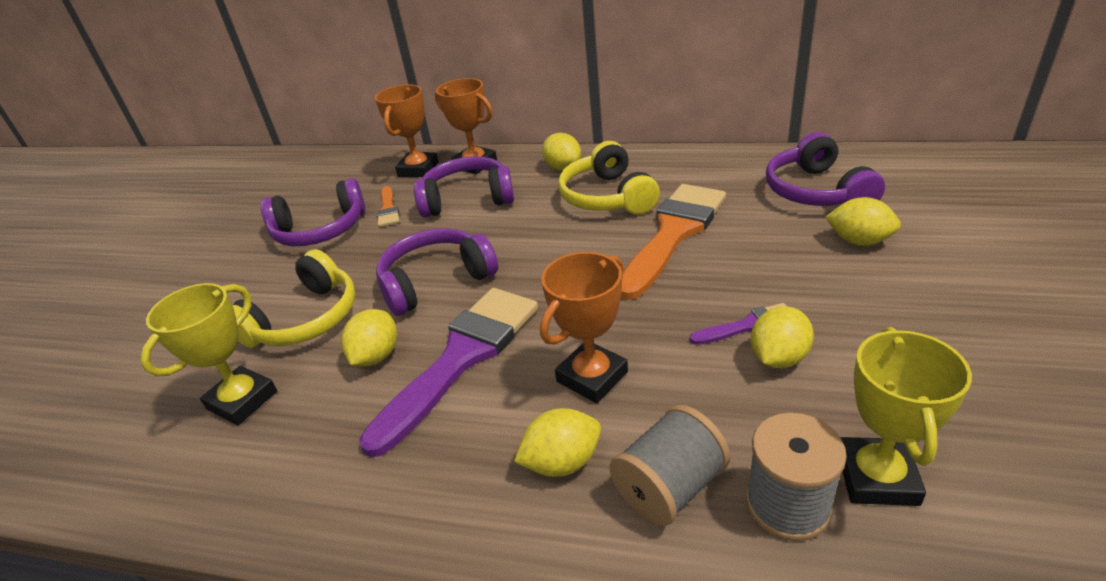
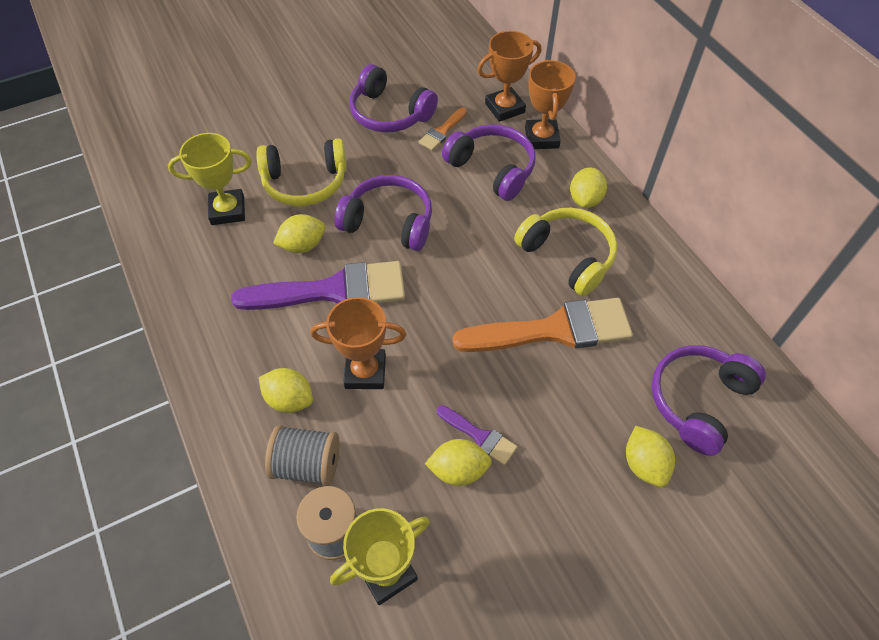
camera: 45 degrees right, 20 degrees up
(607, 197) = (568, 256): yellow headphones -> yellow headphones turned 105 degrees clockwise

